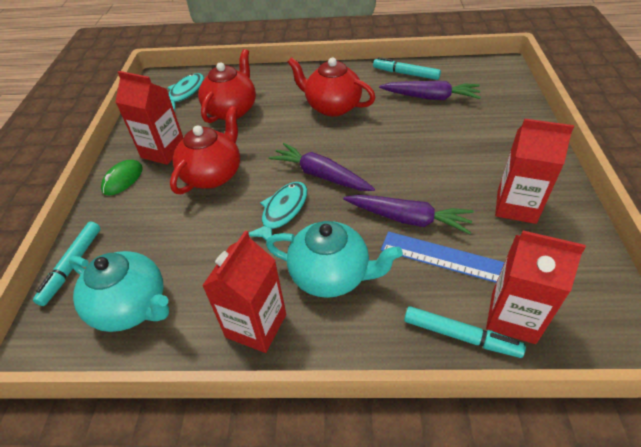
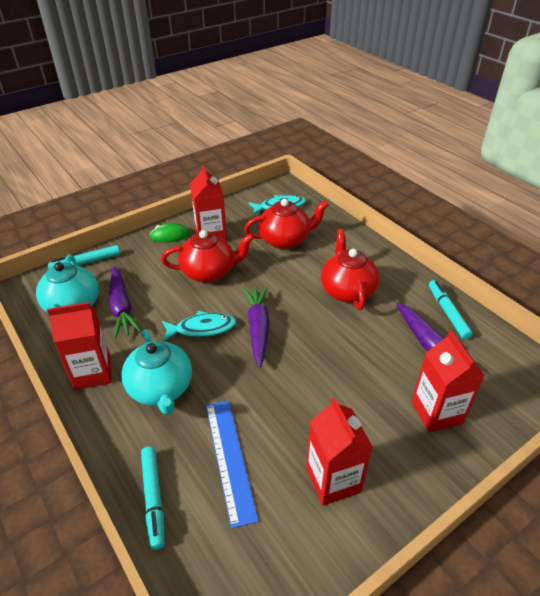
camera: 50 degrees right, 5 degrees down
(408, 219) = (253, 407): purple carrot -> purple carrot (122, 307)
(513, 317) = (195, 529): red carton -> red carton (436, 412)

